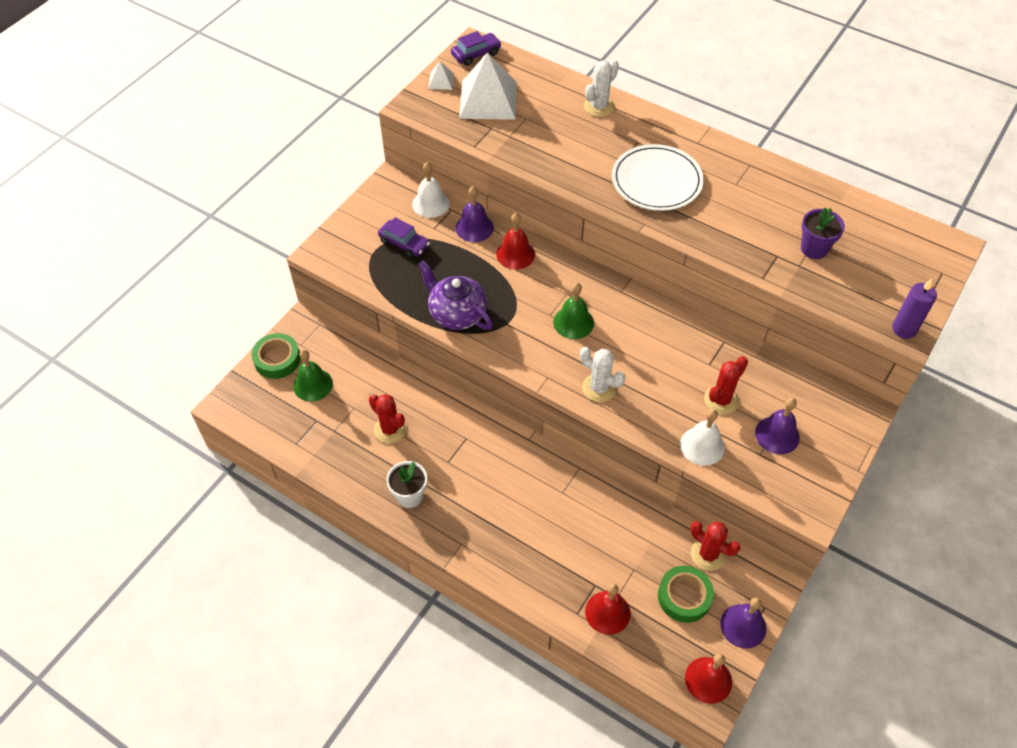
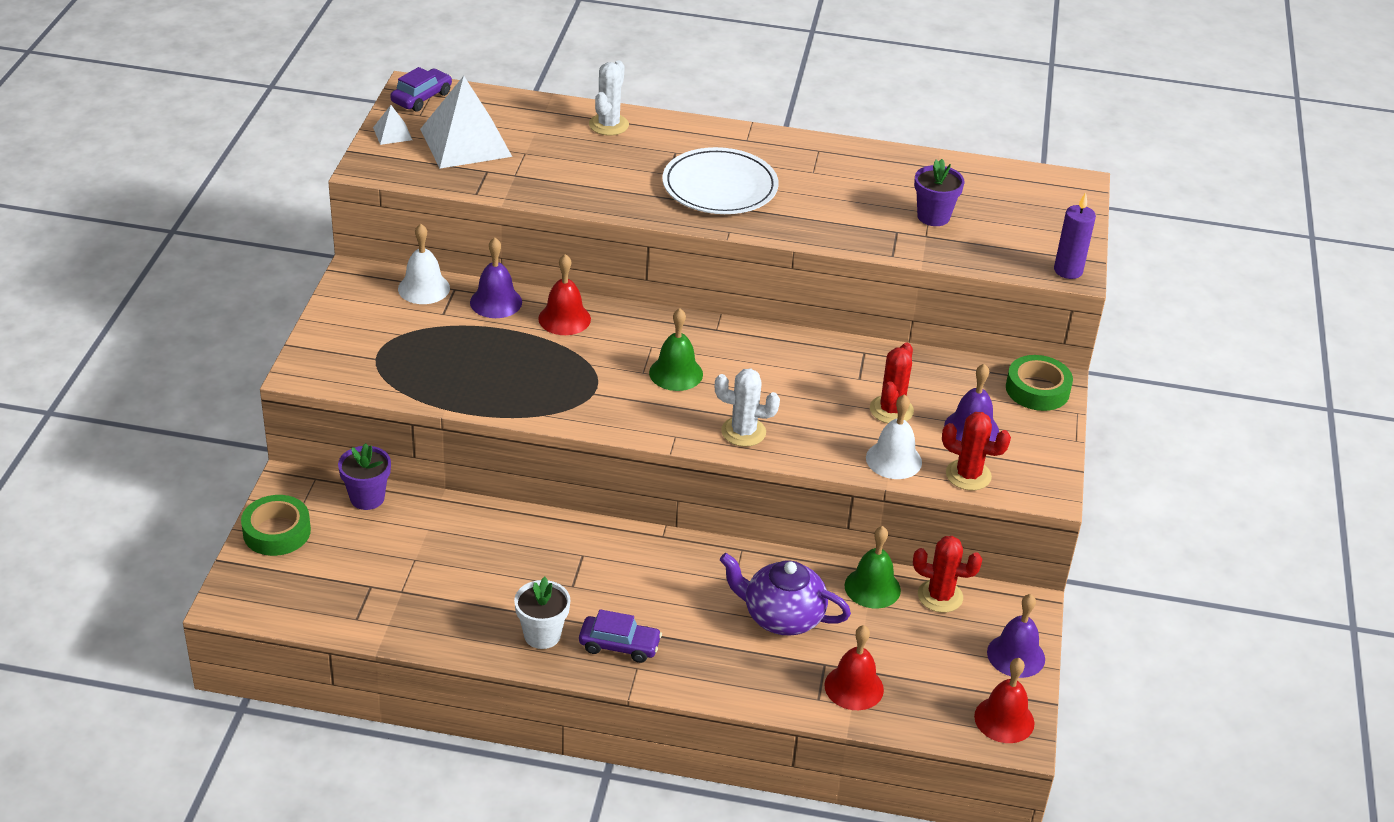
camera: 25 degrees left, 15 degrees down
(313, 385) = (343, 548): green bell -> green bell (872, 587)
(345, 349) = (367, 498): none -> purple flower pot
(390, 429) = (476, 570): red cactus -> red cactus (968, 475)
(404, 244) = (413, 338): purple car -> purple car (619, 645)
(456, 314) = (524, 397): purple teapot -> purple teapot (781, 617)
(684, 596) = (934, 646): green tape -> green tape (1037, 389)

